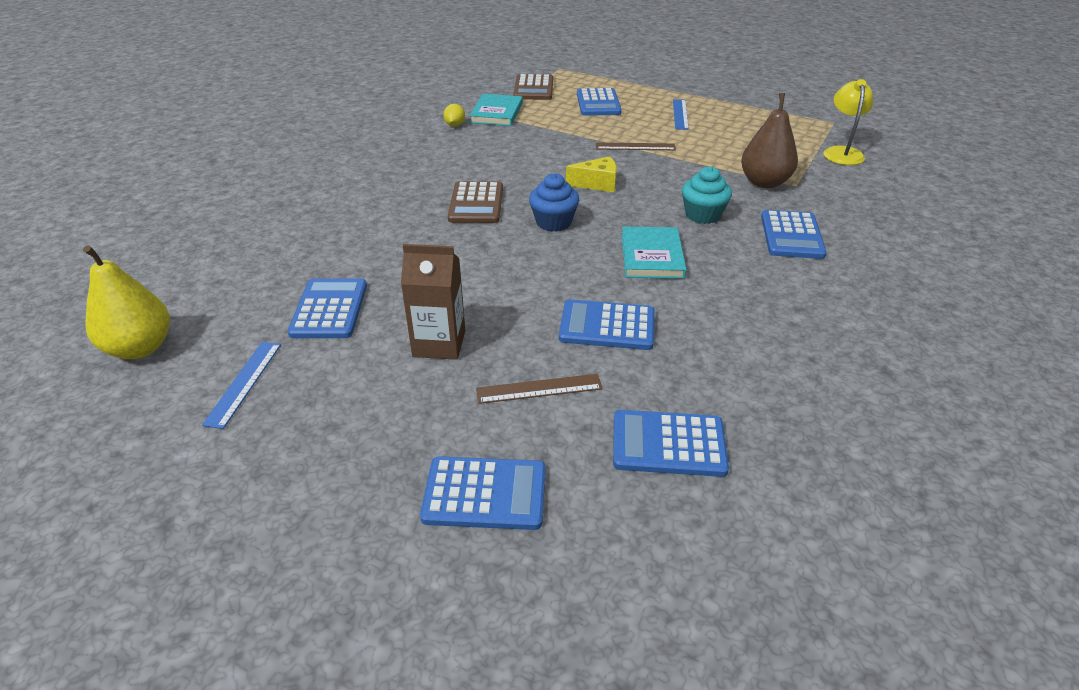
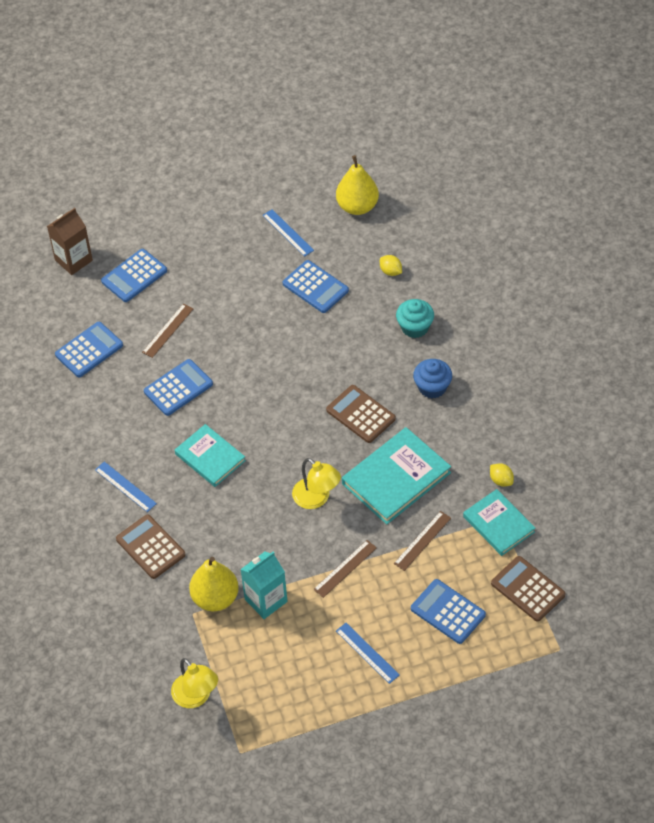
camera: 135 degrees right, 15 degrees up
(250, 271) = (390, 271): none -> yellow lemon
(439, 343) = (239, 314): brown carton -> brown carton (73, 260)
(519, 161) = (396, 478): none -> turquoise book
(553, 222) = (296, 438): blue cupcake -> blue cupcake (432, 387)
(558, 131) = (422, 540): none -> brown ruler
(597, 184) = (316, 498): yellow cheese -> yellow lamp
(702, 215) = (220, 523): turquoise cupcake -> turquoise cupcake (415, 327)
(722, 163) = (266, 600): none -> turquoise carton
(764, 182) = (215, 598): brown pear -> yellow pear
(771, 286) = (125, 486): none -> blue ruler
(792, 235) = (150, 547): blue calculator -> brown calculator

